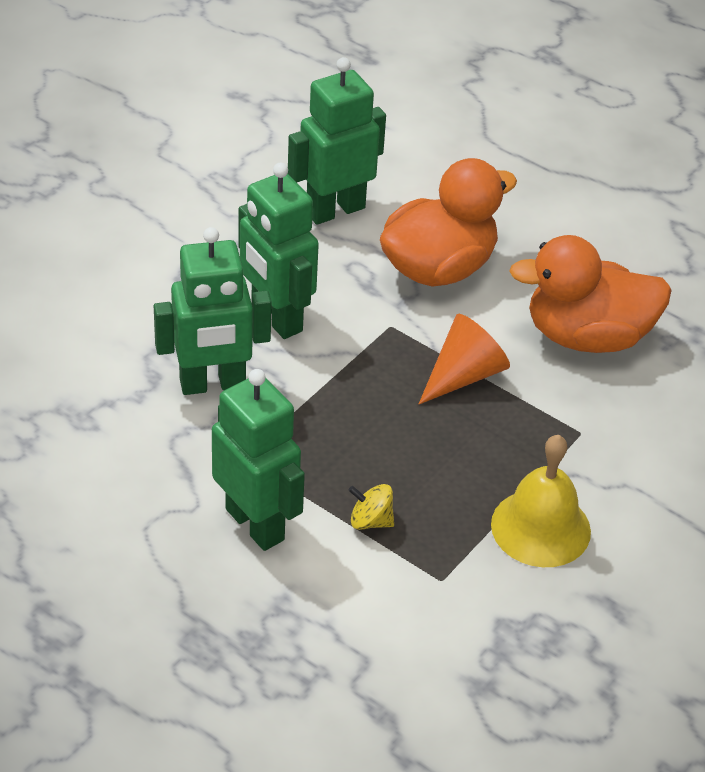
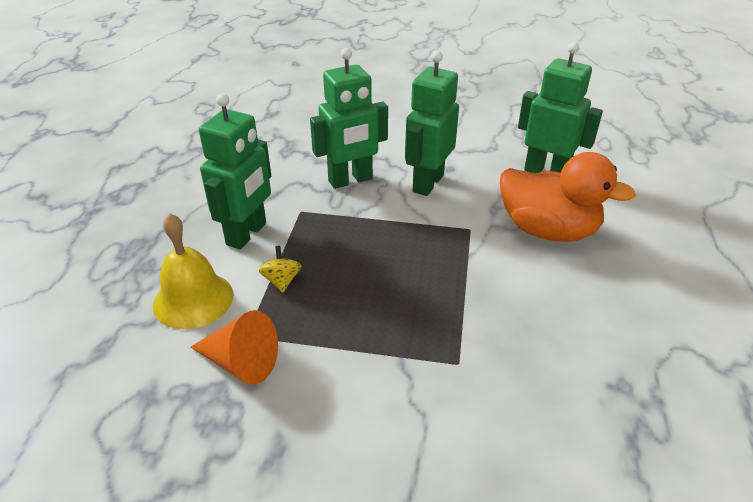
camera: 65 degrees right, 5 degrees down
(212, 384) = (350, 180): green robot -> green robot turned 75 degrees counterclockwise
(463, 375) = (457, 277): orange cone -> orange cone (241, 362)
(540, 528) = (335, 374): yellow bell -> yellow bell (193, 299)
(587, 336) = (568, 330): orange duck -> none

